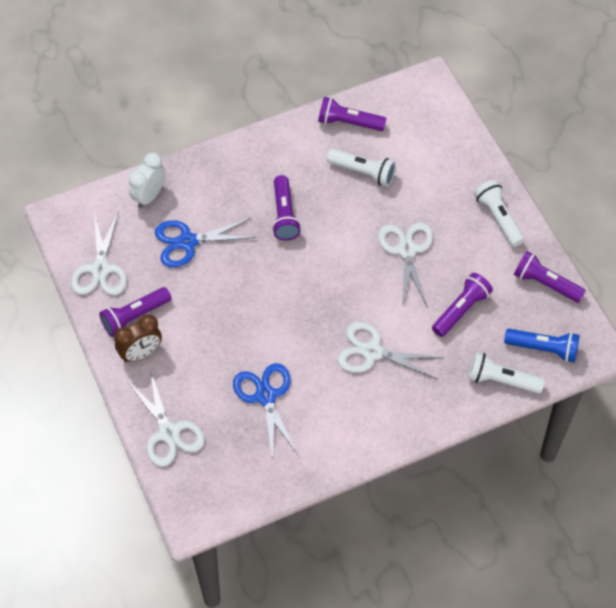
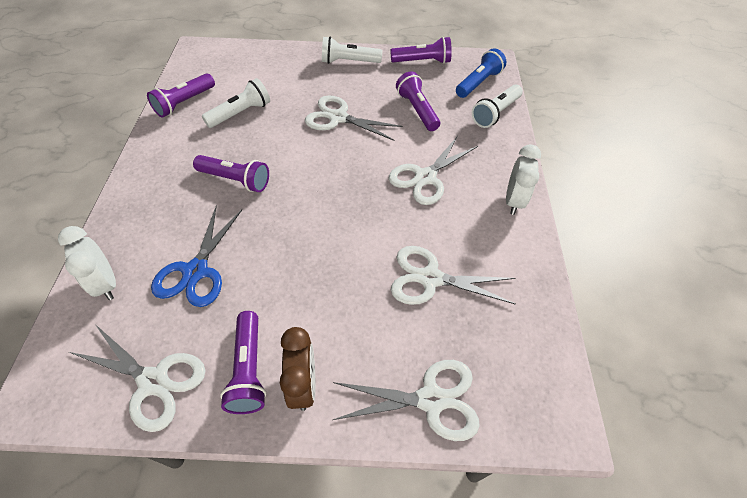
camera: 65 degrees left, 5 degrees down
(266, 396) = (430, 278): blue scissors -> white scissors
(385, 431) = (513, 201): none -> white clock
(545, 283) = (422, 62): purple flashlight -> purple flashlight turned 150 degrees counterclockwise

